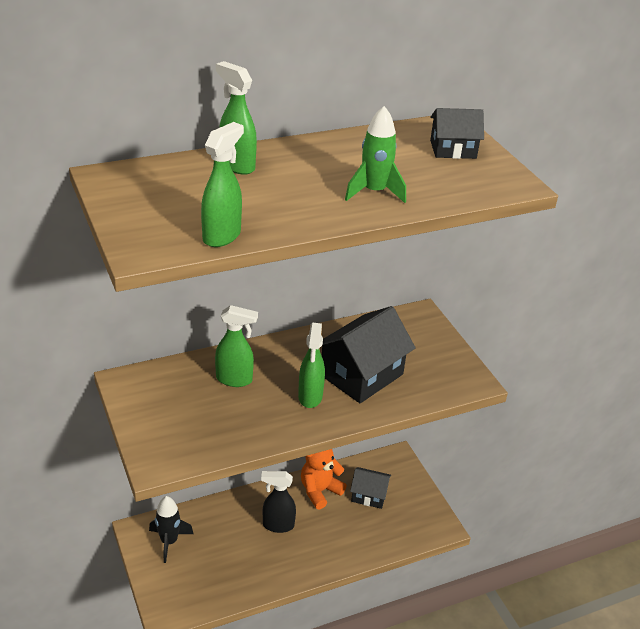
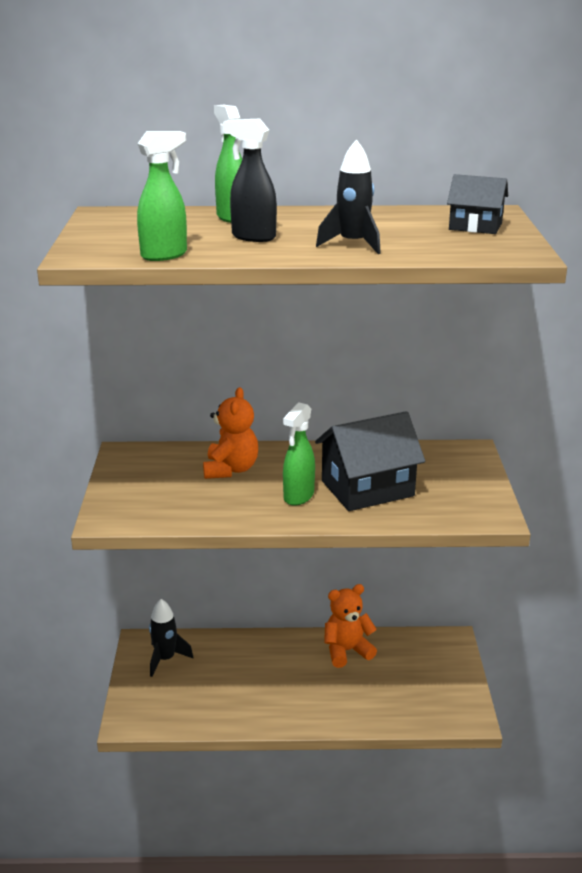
camera: 25 degrees right, 10 degrees down
(235, 379) = (231, 469): green spray bottle -> orange teddy bear
(277, 525) = (284, 671): black spray bottle -> black spray bottle (253, 237)
(369, 495) = (400, 667): black house -> none
(374, 192) = (353, 244): green rocket -> black rocket

